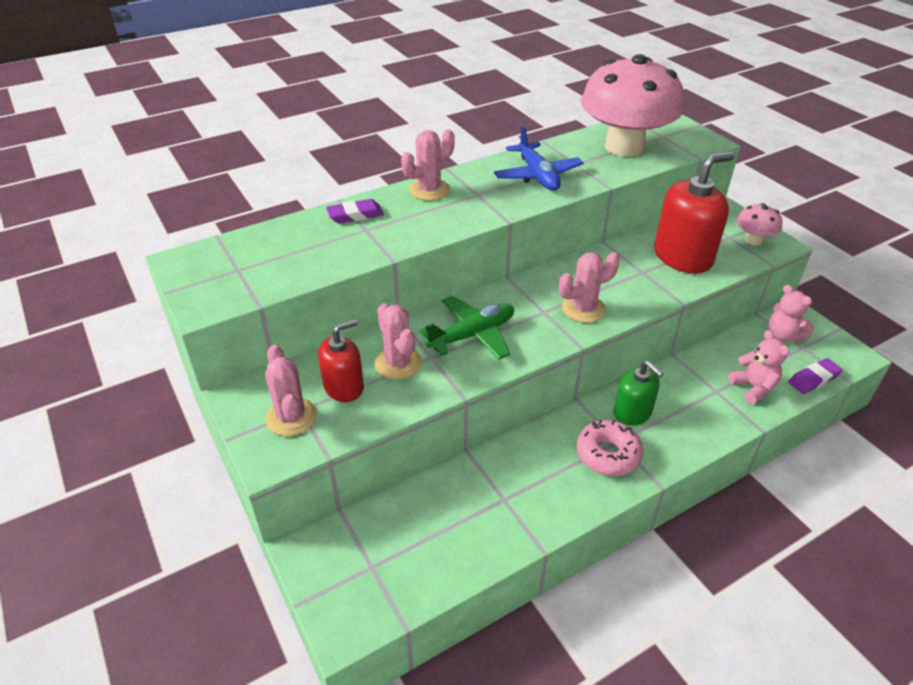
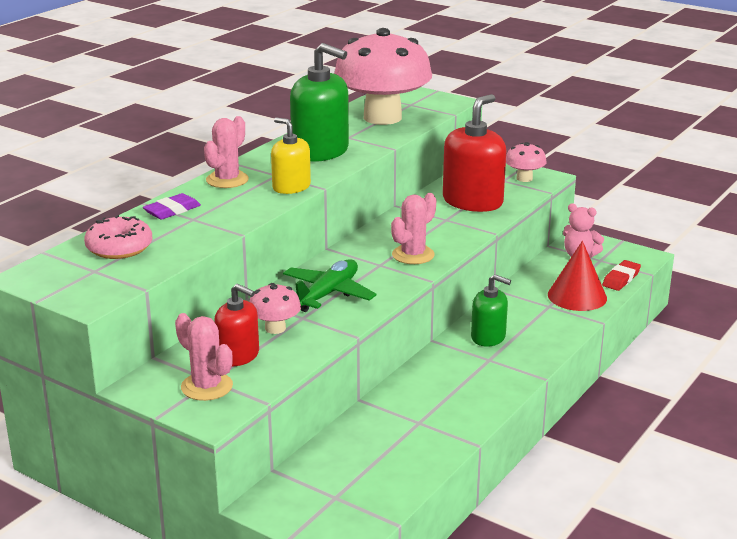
camera: 25 degrees left, 15 degrees down
(344, 387) = (238, 355): red soap dispenser -> red soap dispenser turned 90 degrees clockwise
(398, 363) = (275, 328): pink cactus -> pink mushroom
(480, 213) = (291, 187): none -> yellow soap dispenser
(537, 175) = (320, 151): blue plane -> green soap dispenser
(608, 454) = (486, 370): pink donut -> pink donut (119, 248)
(753, 387) = (577, 296): pink teddy bear -> red cone
(813, 379) = (621, 279): purple eraser -> red eraser

